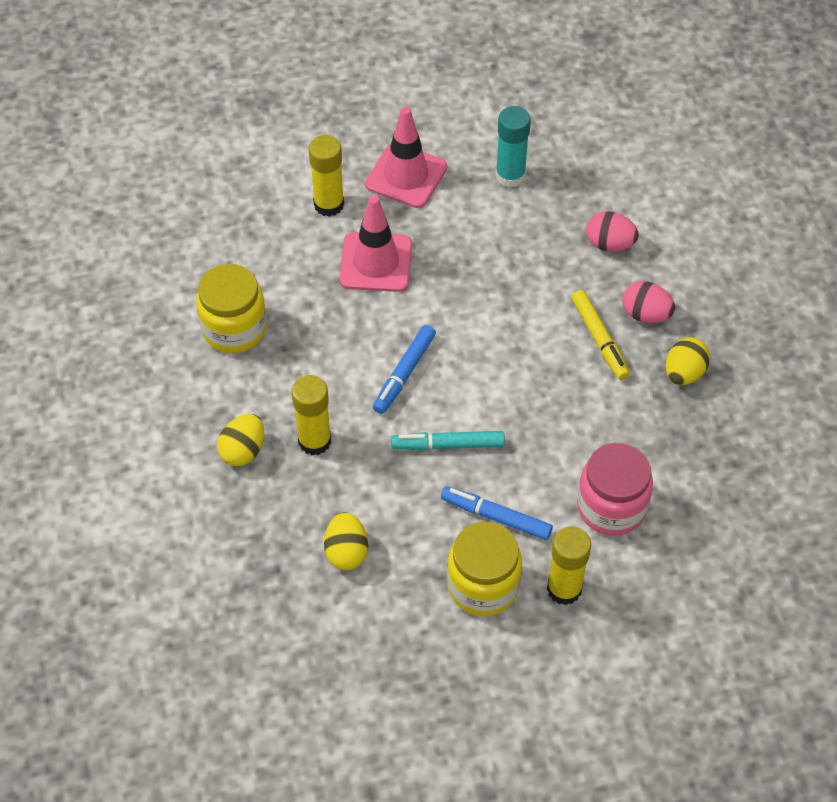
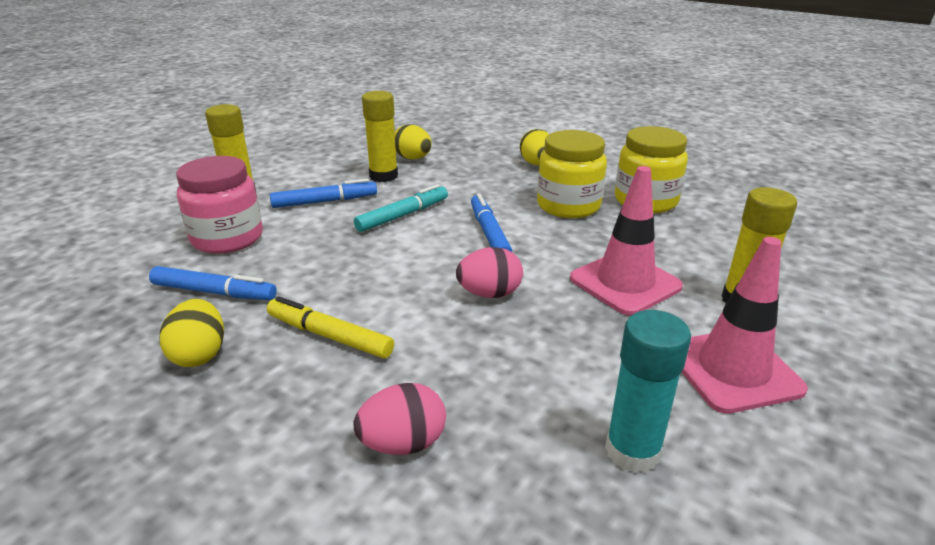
camera: 140 degrees right, 25 degrees down
(314, 441) = (500, 182): yellow glue stick -> yellow glue stick (383, 176)
(483, 585) = (304, 177): yellow jar -> yellow jar (568, 206)
(645, 314) = (287, 387): pink egg -> pink egg (489, 294)
(651, 434) = (214, 292): none -> blue marker

